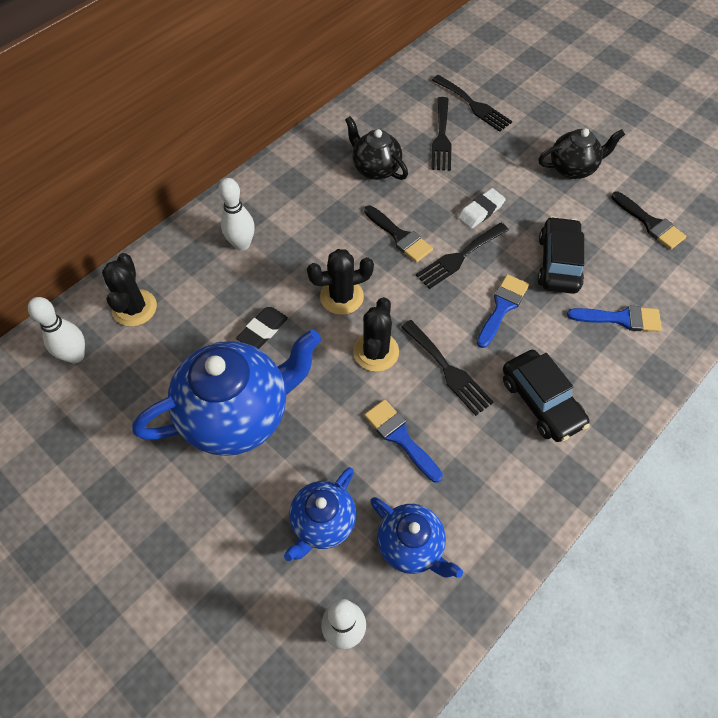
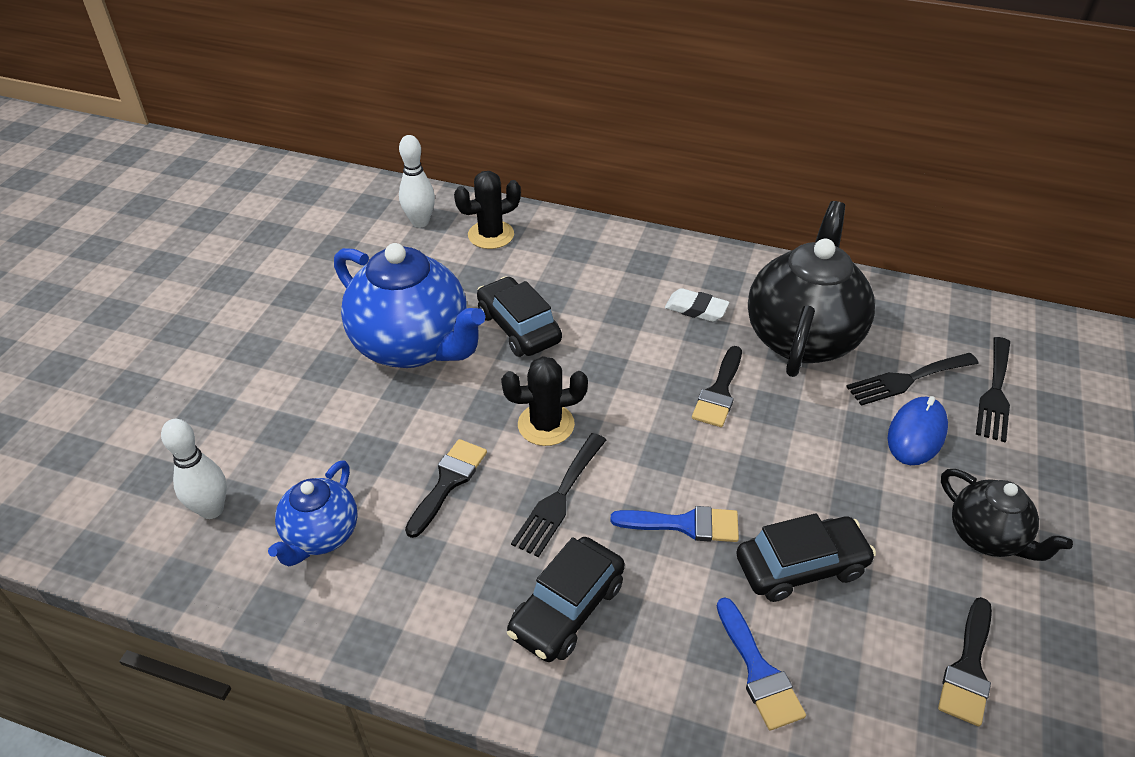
camera: 65 degrees right, 15 degrees down
(242, 244) = (613, 274): white bowling pin -> none
(263, 330) = (519, 327): black eraser -> black car
(323, 523) = (320, 452): blue teapot -> none
(341, 297) = (600, 371): black cactus -> none
(375, 169) = (802, 337): black teapot -> black teapot, size x1.84
(400, 437) = (448, 482): blue brush -> black brush
(459, 257) = (731, 457): black fork -> none
(481, 211) = (821, 456): white eraser -> white eraser (696, 309)
(486, 157) = (916, 434): none -> blue mouse

